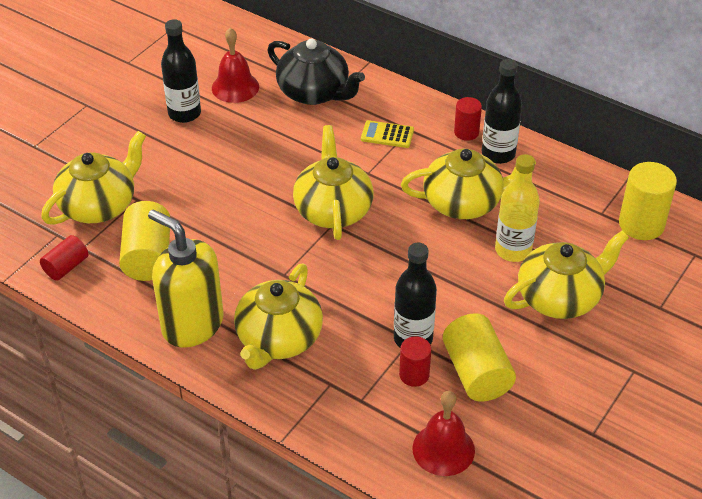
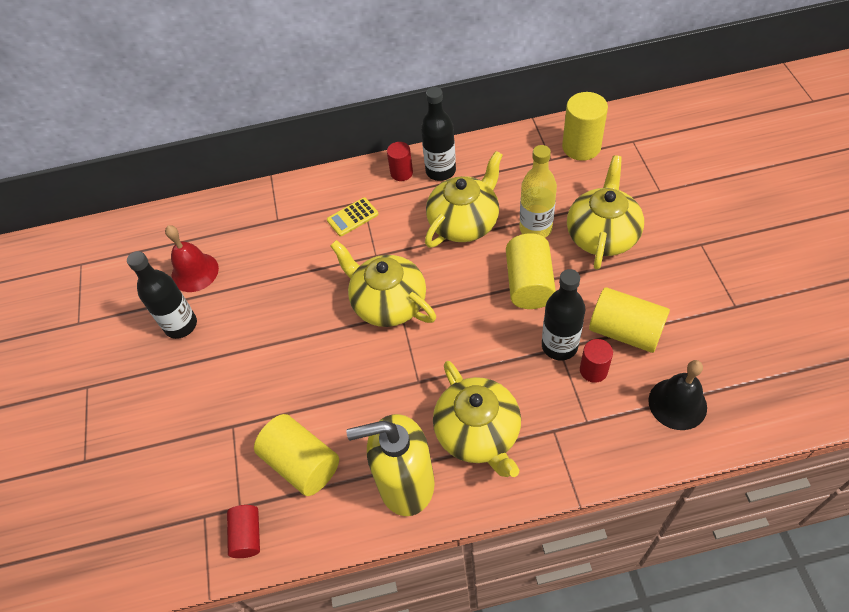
camera: 40 degrees left, 10 degrees up
(99, 205) = (208, 459): yellow teapot -> none
(314, 93) = (261, 228): black teapot -> none
(443, 449) = (677, 403): red bell -> black bell
(451, 282) = (529, 283): none -> yellow cylinder

